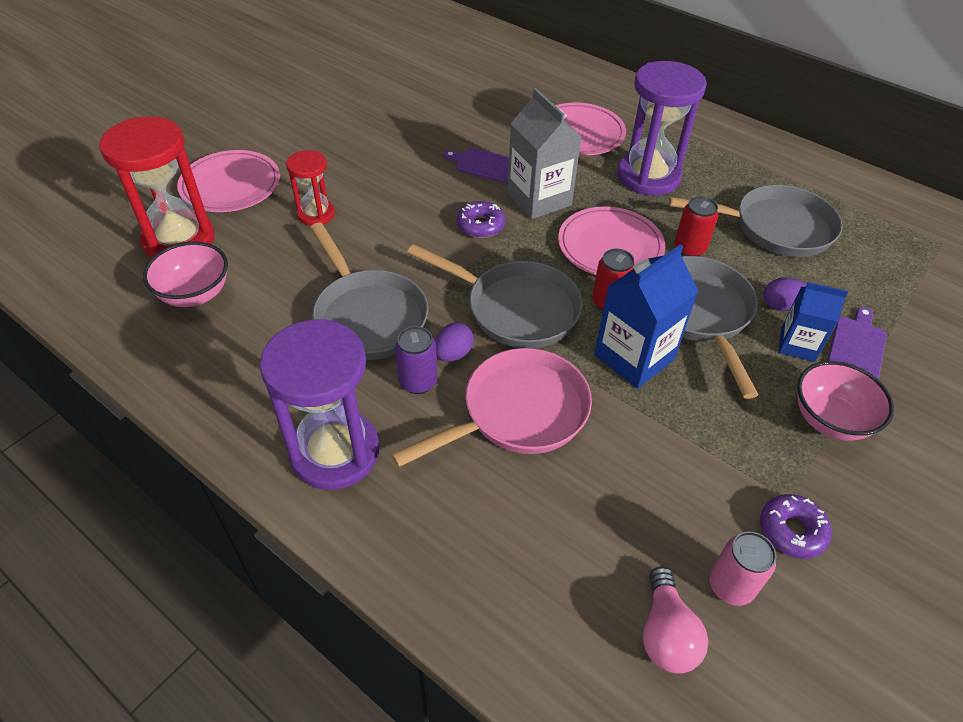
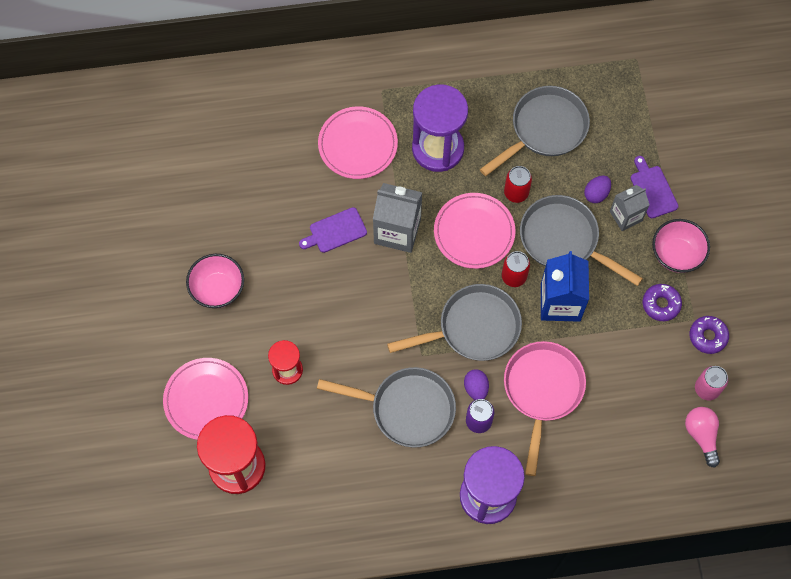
camera: 45 degrees left, 20 degrees up
(195, 294) = (301, 488): pink bowl -> pink bowl (218, 289)
(480, 226) = (389, 285): purple donut -> purple donut (661, 304)
(666, 633) = (701, 435): pink light bulb -> pink light bulb turned 150 degrees counterclockwise
(797, 345) = (626, 216): blue carton -> grey carton

